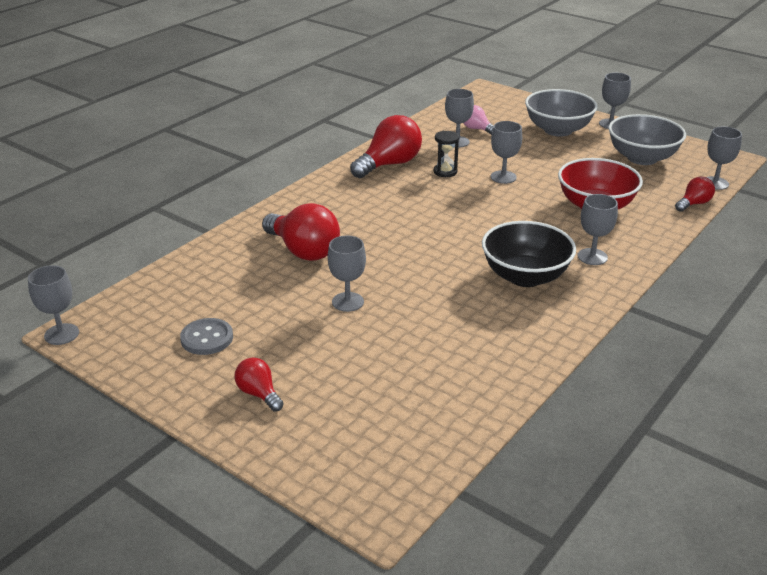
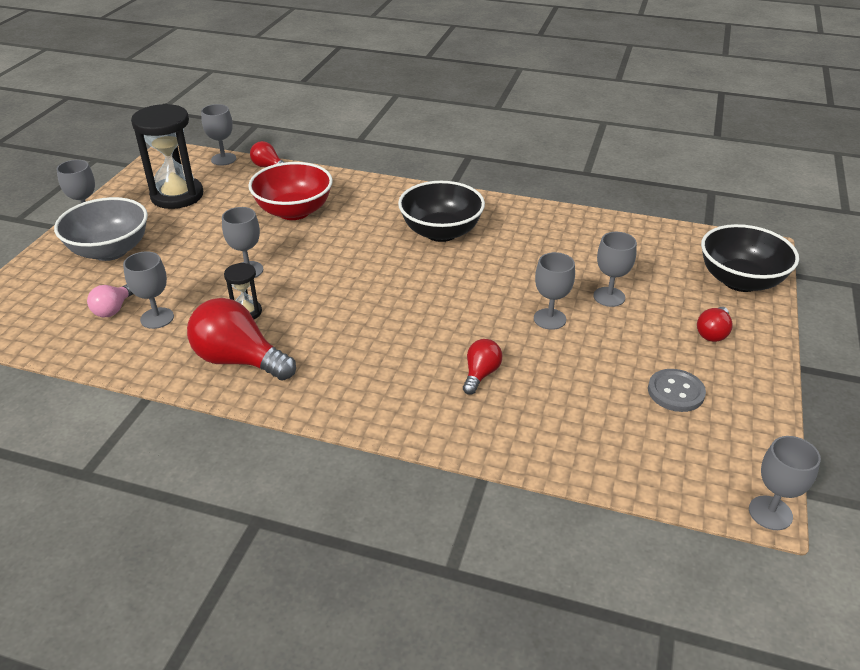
camera: 110 degrees left, 5 degrees up
(303, 251) = (480, 374): red light bulb -> red light bulb, size x0.53
(326, 458) = (740, 281): none -> black bowl
(592, 257) = (388, 205): grey goblet -> grey goblet (609, 297)
(642, 158) = (177, 196): grey bowl -> black hourglass

